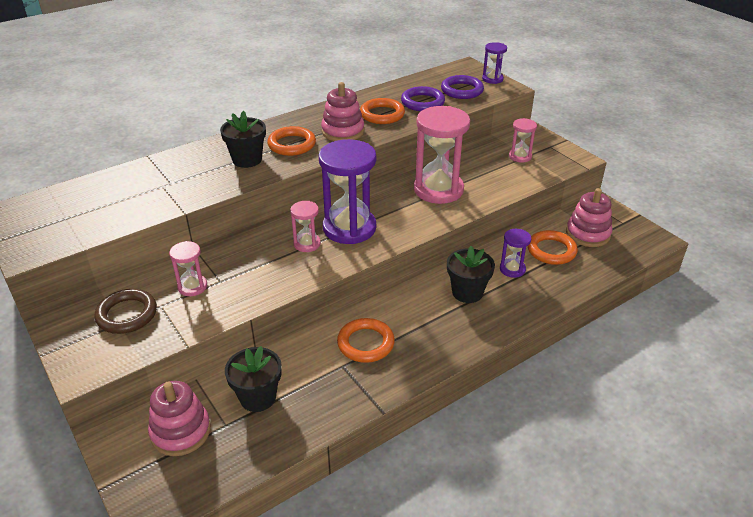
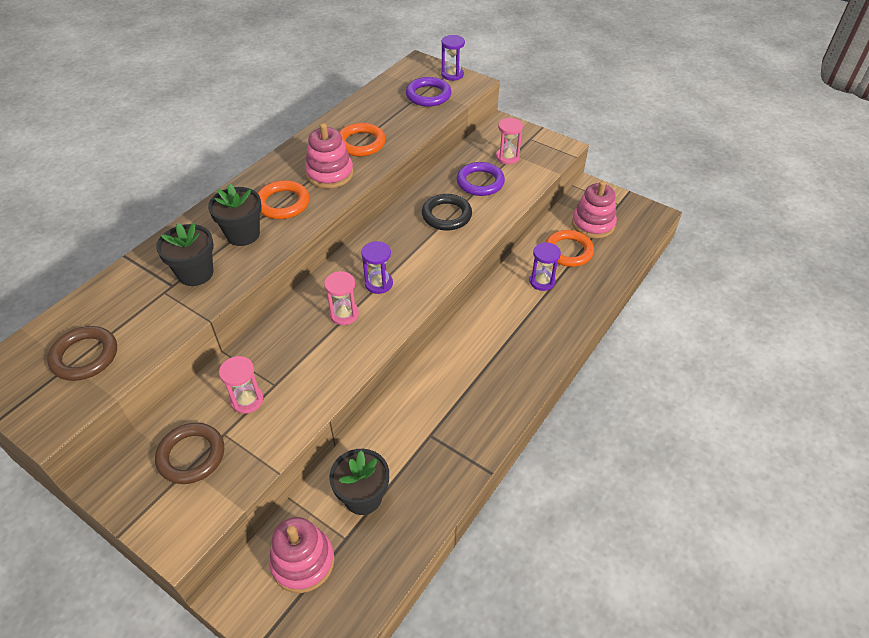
camera: 20 degrees left, 10 degrees up
(80, 215) = (85, 356): none -> brown ring
(349, 228) = (378, 283): purple hourglass -> purple hourglass, size x0.49
(365, 343) = (441, 403): orange ring -> none
(422, 102) = (395, 118): purple ring -> purple ring (480, 182)
(438, 190) = (446, 215): pink hourglass -> black ring
(467, 292) = (511, 318): black flower pot -> black flower pot (195, 273)

